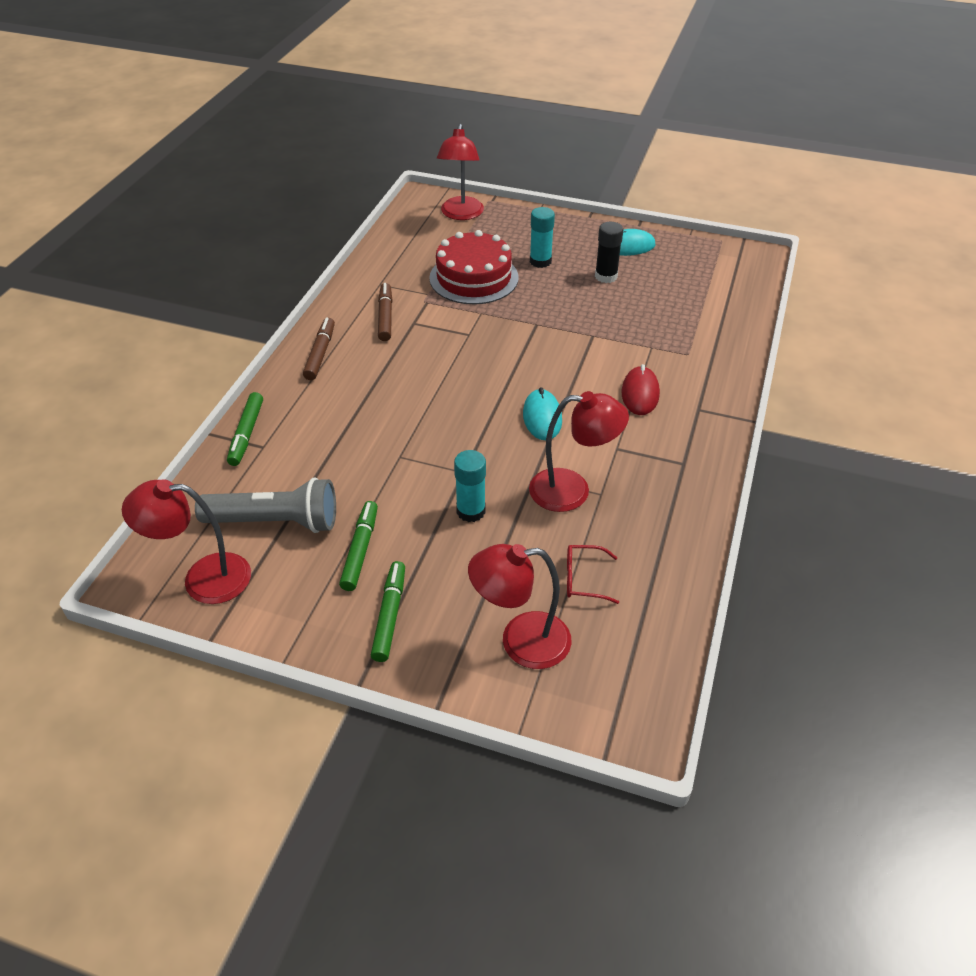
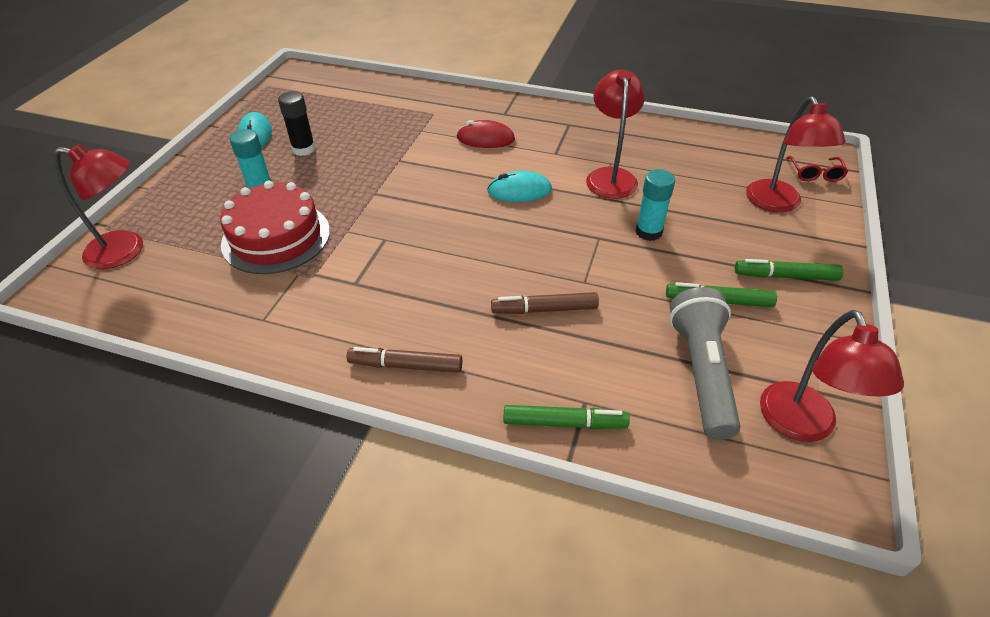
camera: 90 degrees left, 0 degrees up
(385, 317) = (338, 309): brown marker -> brown marker (544, 309)
(584, 579) = (704, 173): red glasses -> red glasses (815, 174)

